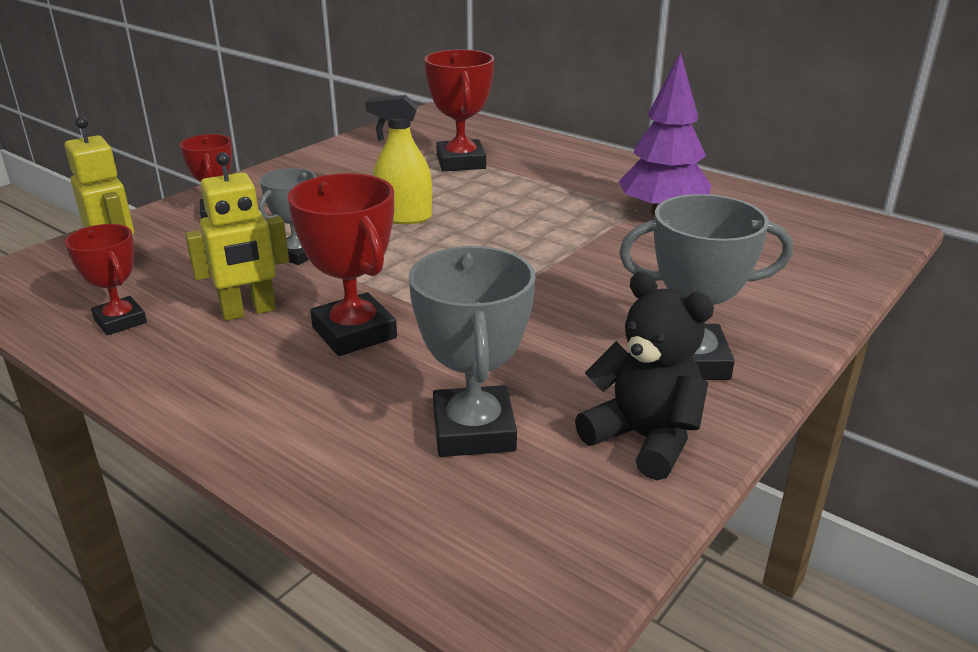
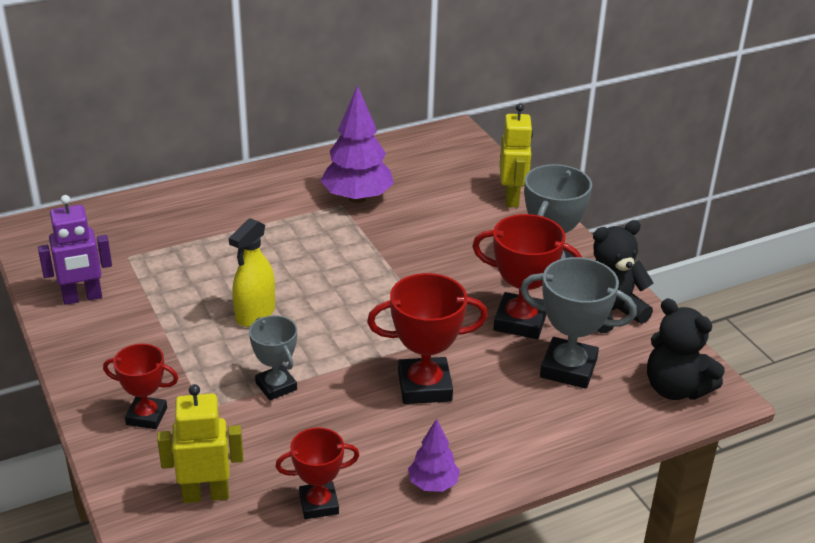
camera: 65 degrees left, 5 degrees up
(176, 381) = (433, 484): none -> purple tree
(249, 312) = (355, 431): yellow robot -> yellow robot (512, 198)
(362, 151) = (82, 298): none -> purple robot
(461, 162) = (169, 252): red trophy -> red trophy (520, 321)
(509, 554) = (675, 388): none -> black teddy bear

